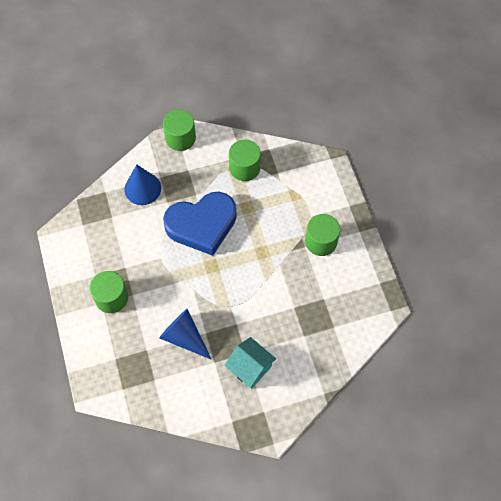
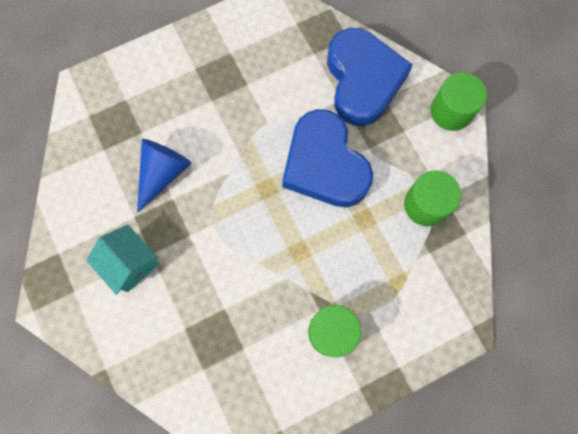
camera: 80 degrees right, 10 degrees up
(111, 298) = (203, 78): green cylinder -> none
(142, 188) = (363, 80): blue cone -> blue heart
(250, 368) = (131, 264): turquoise house -> turquoise house turned 75 degrees counterclockwise

